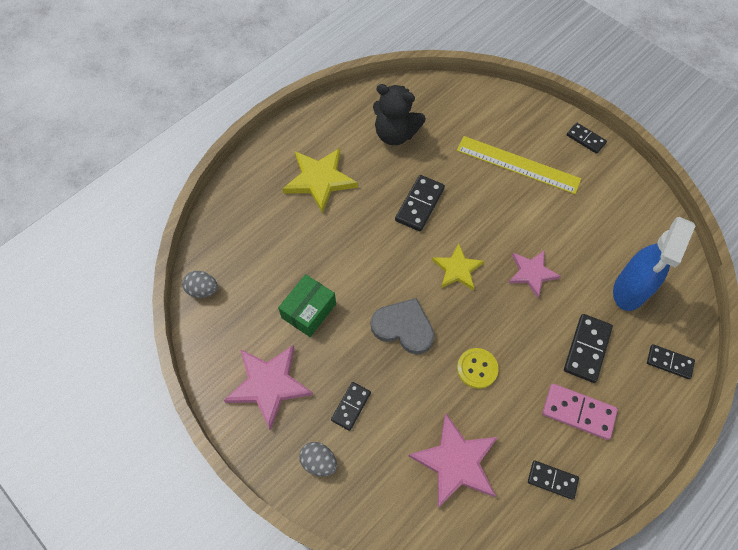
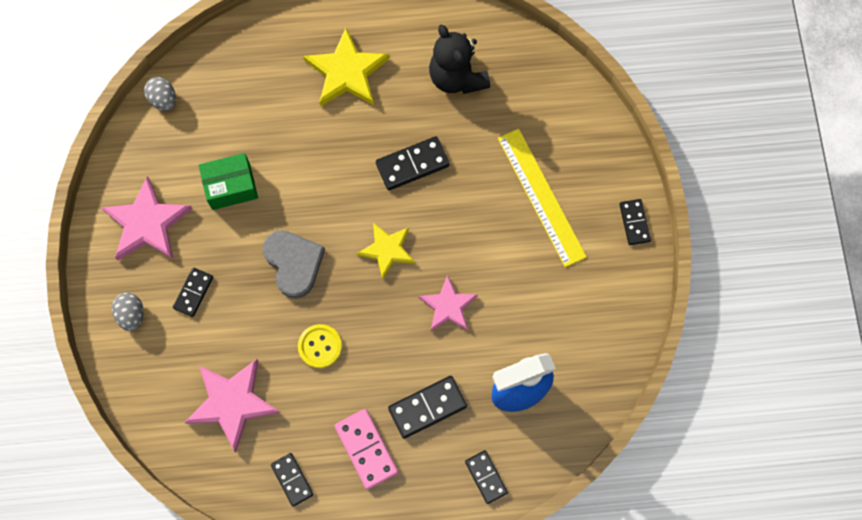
camera: 40 degrees right, 10 degrees up
(351, 406) = (193, 292): black domino -> black domino turned 45 degrees counterclockwise

